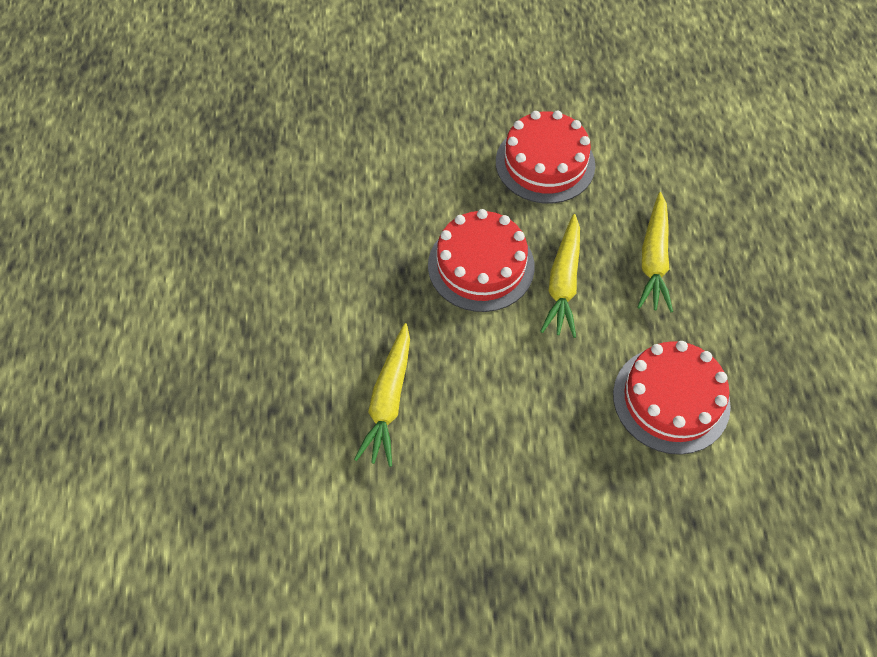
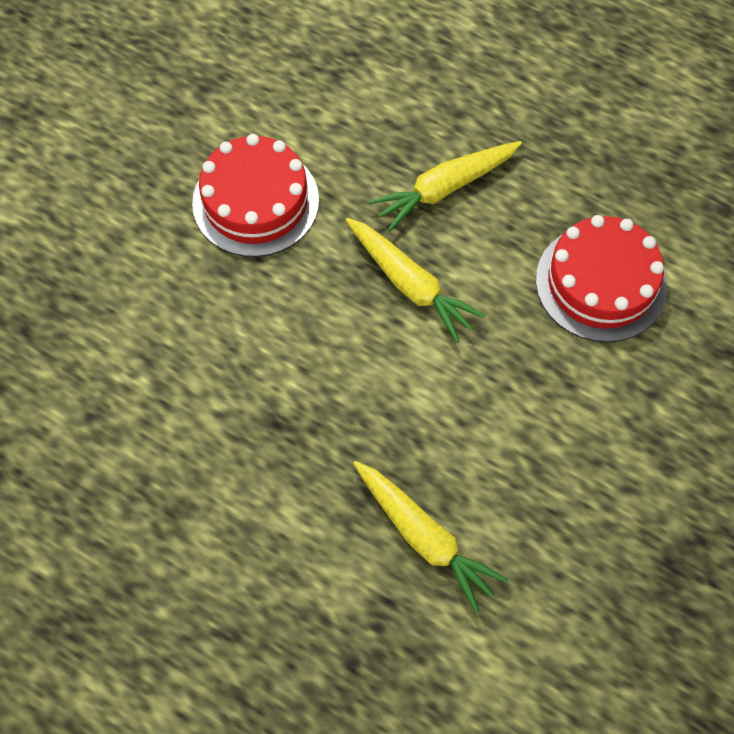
camera: 55 degrees left, 5 degrees up
(481, 266) = (332, 345): red cake -> none
(654, 259) = (445, 188): yellow carrot -> yellow carrot turned 105 degrees clockwise

